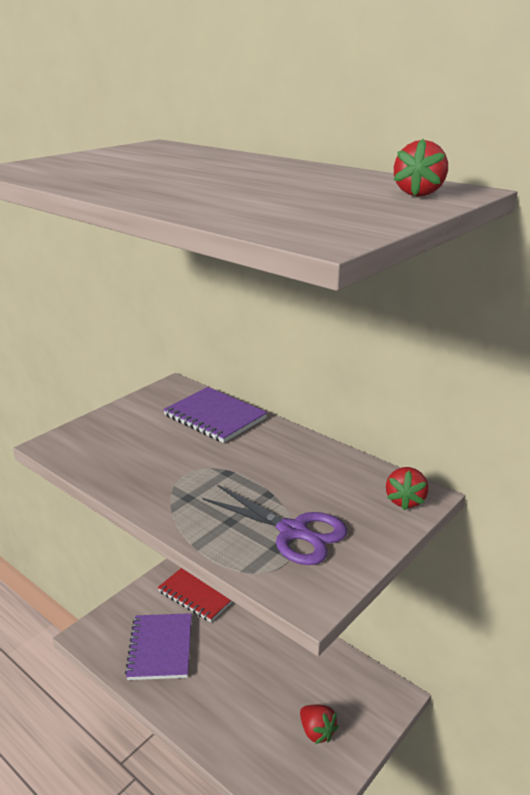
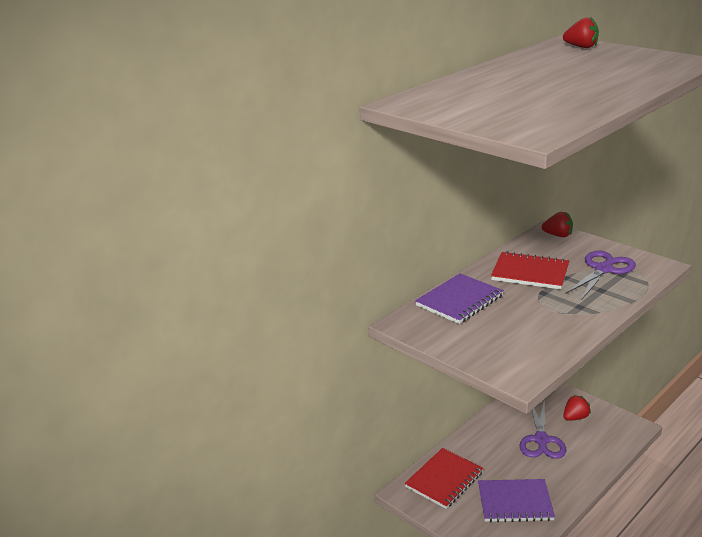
camera: 85 degrees left, 0 degrees up
(266, 685) = (541, 440): none -> purple scissors
(281, 467) = (530, 273): none -> red notebook

